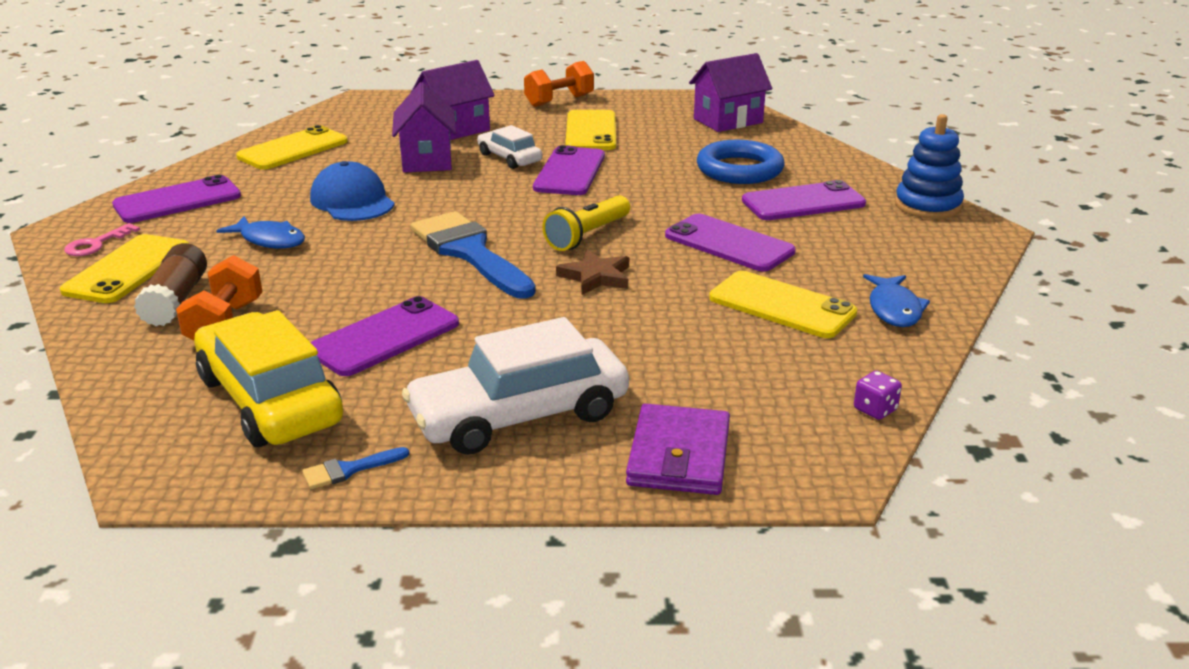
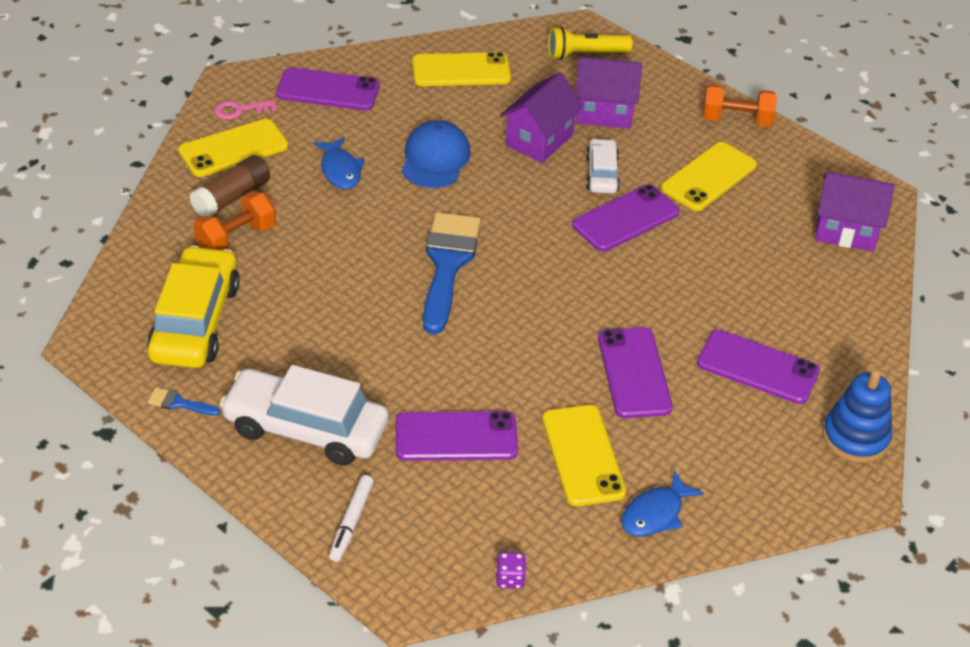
camera: 40 degrees right, 15 degrees up
(384, 337) = (307, 311): purple phone -> purple phone (456, 437)
(587, 235) = (546, 298): yellow flashlight -> yellow flashlight (585, 54)
(596, 277) = (498, 343): brown star -> none
(679, 455) = (351, 522): purple wallet -> white marker
(739, 169) = (763, 298): blue ring -> none

